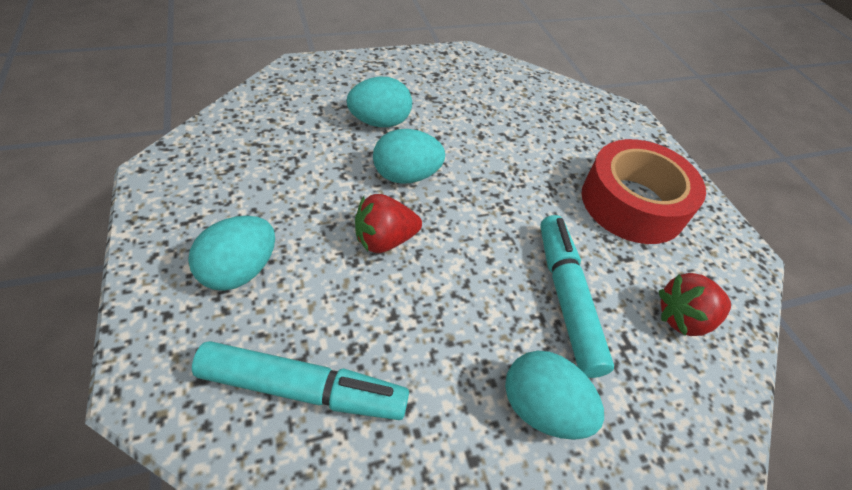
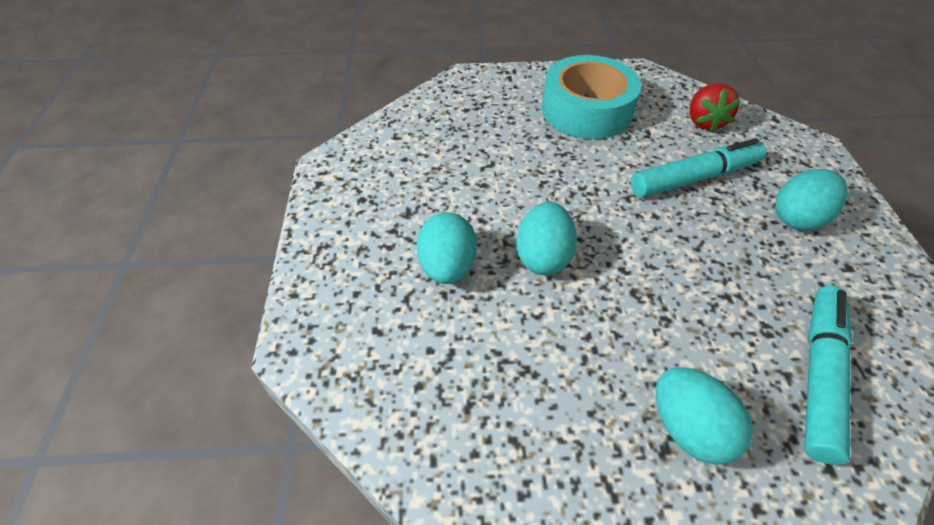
camera: 70 degrees left, 0 degrees up
(384, 240) = (636, 289): red strawberry -> none
(566, 298) = (694, 178): turquoise marker -> turquoise marker turned 150 degrees clockwise
(632, 203) = (586, 110): red tape -> turquoise tape

